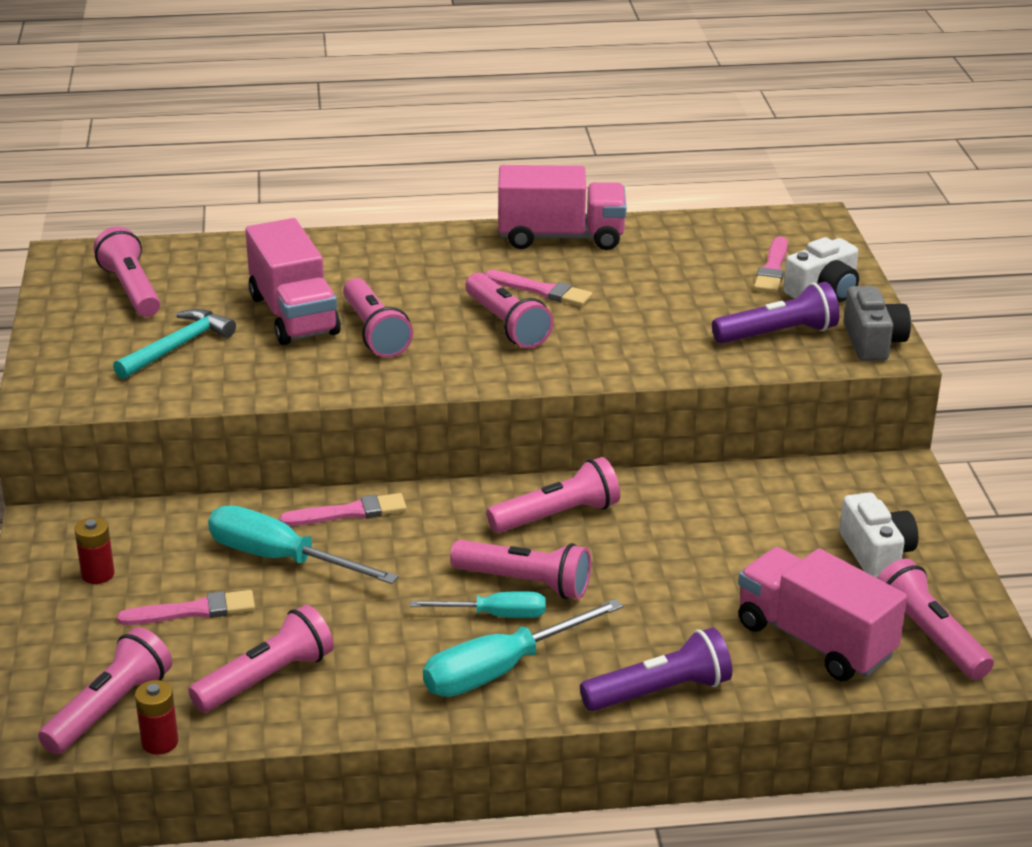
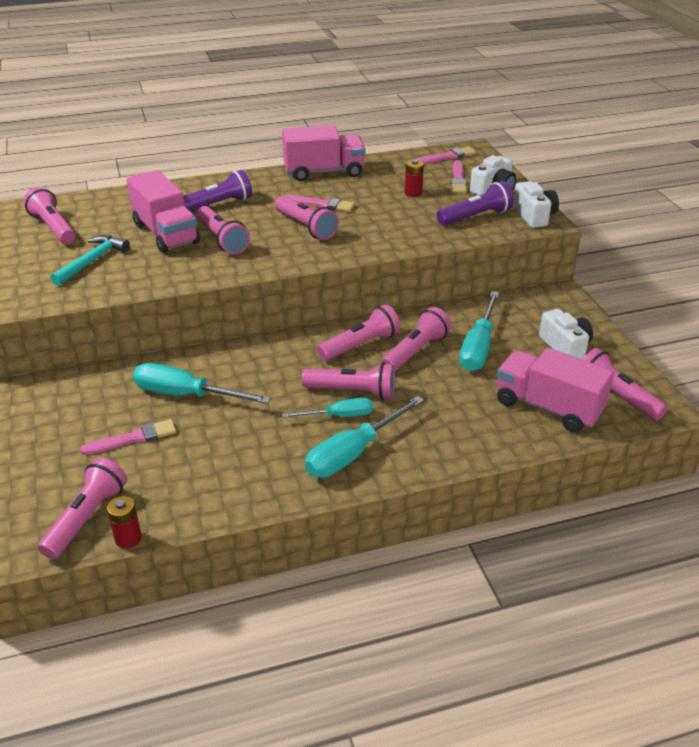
camera: 10 degrees left, 5 degrees up
(98, 574) = (61, 421): red battery -> red battery (413, 193)
(266, 678) = (194, 480): pink flashlight -> pink flashlight (415, 351)
(349, 512) = (225, 358): pink brush -> pink brush (447, 157)
(659, 692) = (461, 455): purple flashlight -> purple flashlight (217, 205)
(738, 539) = (478, 347): none -> turquoise screwdriver
(873, 342) = (534, 216): grey camera -> white camera

